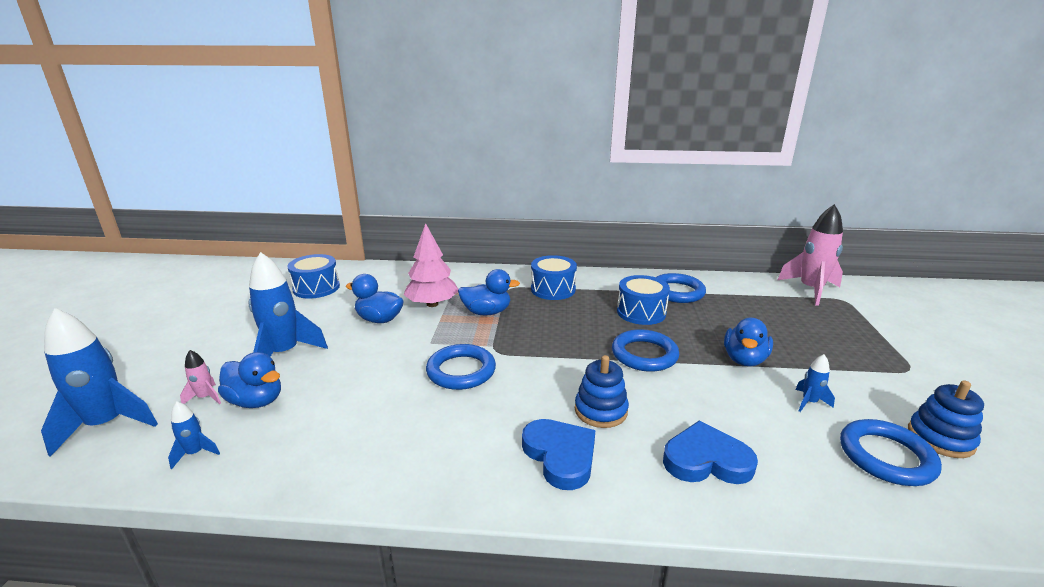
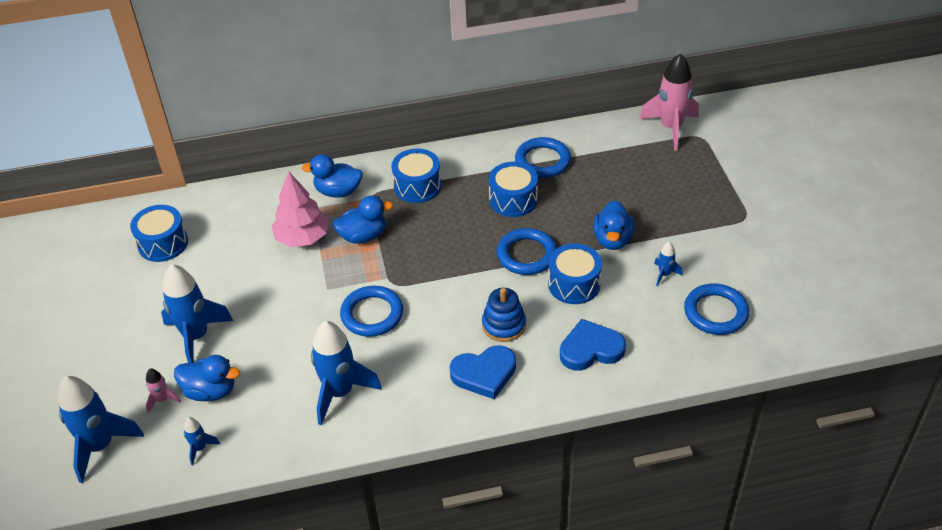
camera: 15 degrees left, 20 degrees up
(379, 319) = (260, 272): blue duck -> blue duck (338, 191)
(383, 434) = (340, 392): none -> blue rocket
(560, 456) = (484, 374): blue heart -> blue heart turned 120 degrees clockwise
(694, 389) = (574, 284): none -> blue drum
(940, 438) = (755, 285): blue stacking toy -> none

